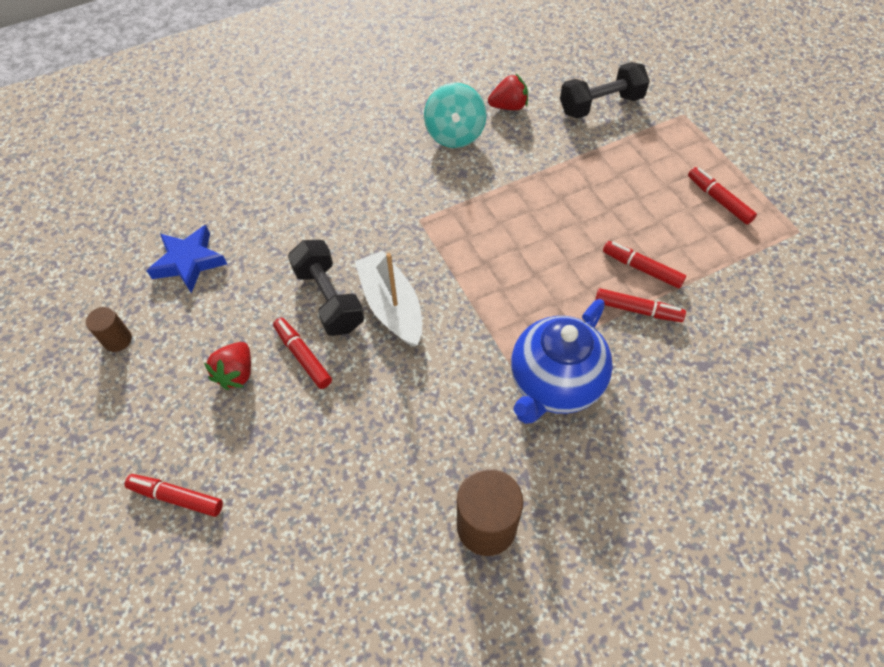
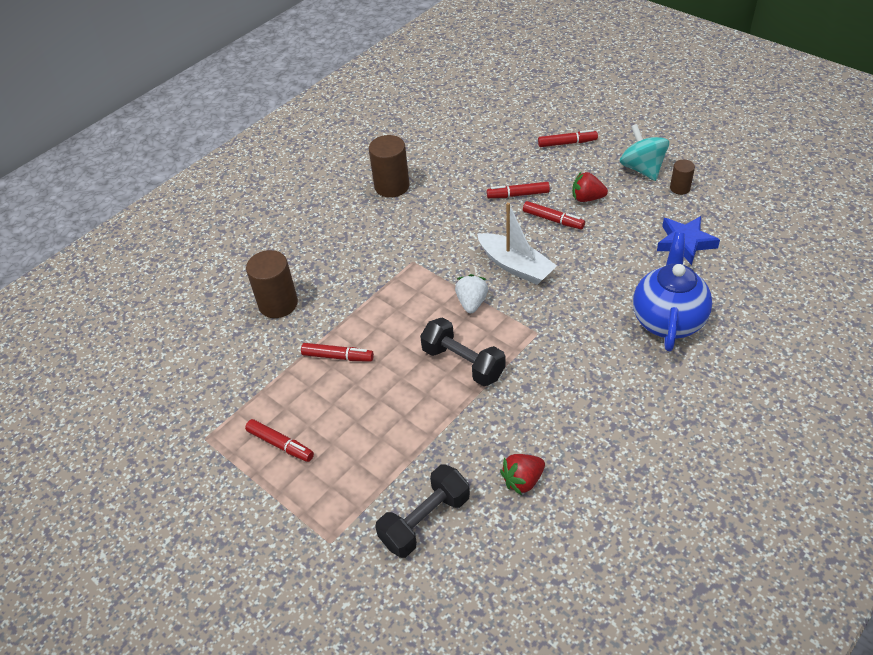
camera: 160 degrees right, 10 degrees down
(236, 373) = (587, 198): red strawberry -> red strawberry turned 75 degrees counterclockwise
(329, 299) = (563, 255): black dumbbell -> black dumbbell (463, 363)
(455, 134) = (558, 425): turquoise spinning top -> turquoise spinning top (642, 169)
(467, 278) = (471, 303): none -> white strawberry
(554, 384) = (379, 260): blue teapot -> blue teapot (667, 320)
(637, 310) = (334, 325): red marker -> red marker (518, 195)
(704, 367) = (278, 304): none -> brown cylinder

